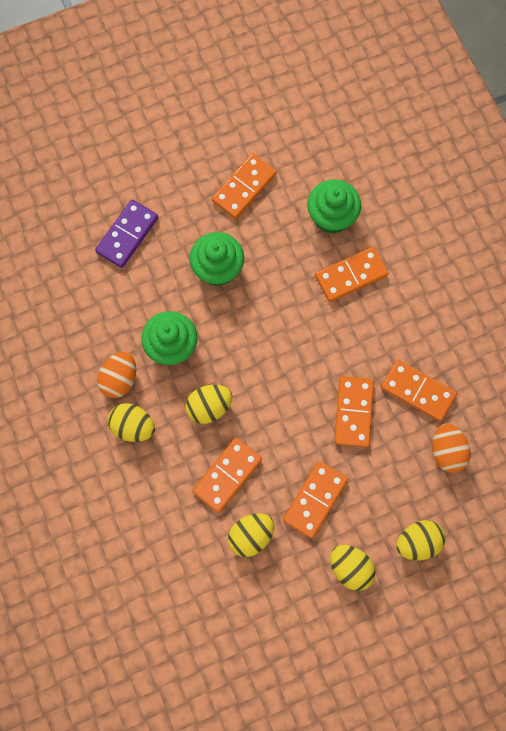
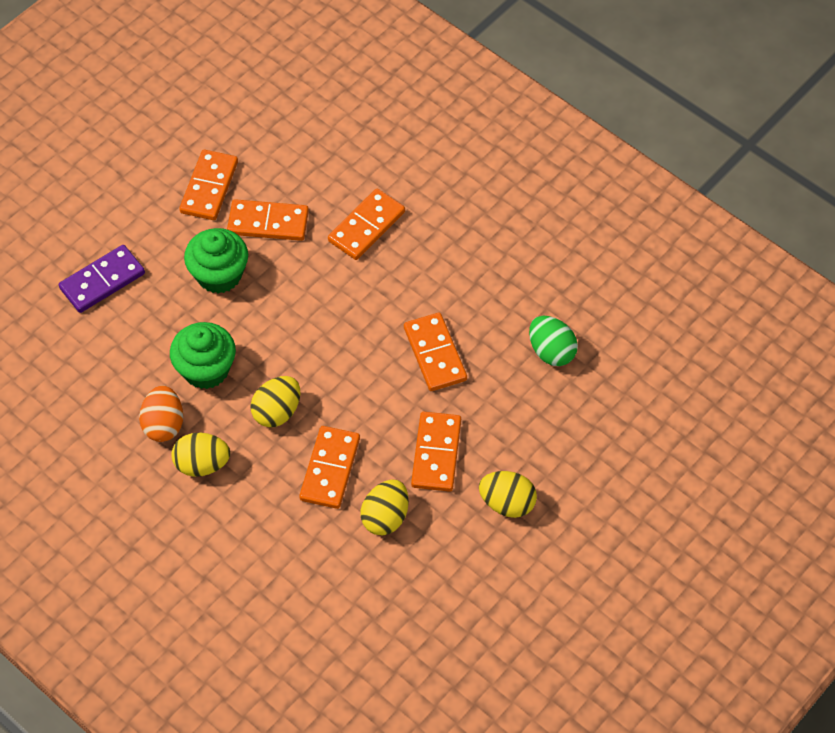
camera: 25 degrees left, 15 degrees down
(127, 235) = (102, 281): purple domino -> purple domino turned 45 degrees clockwise
(332, 216) = (318, 179): green cupcake -> none
(418, 391) = (492, 307): orange domino -> orange domino (268, 223)
(418, 542) = (564, 449): yellow egg -> none
(447, 452) = (551, 351): orange egg -> green egg

